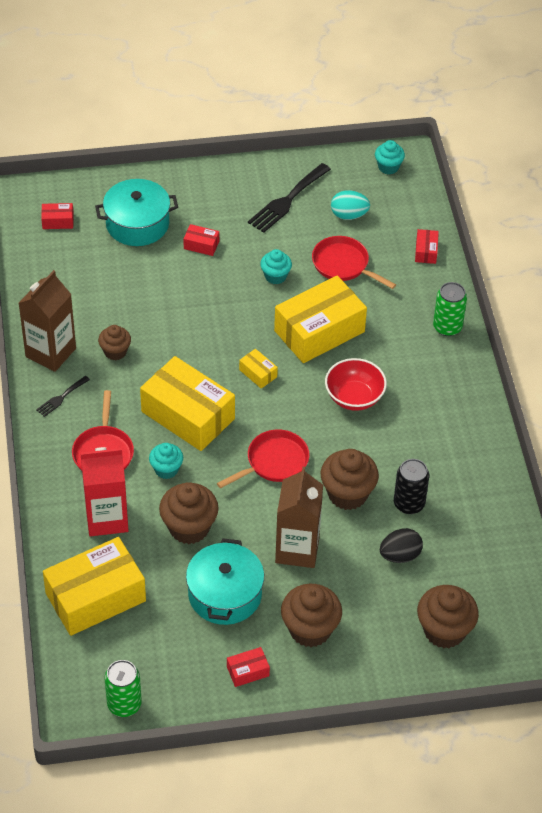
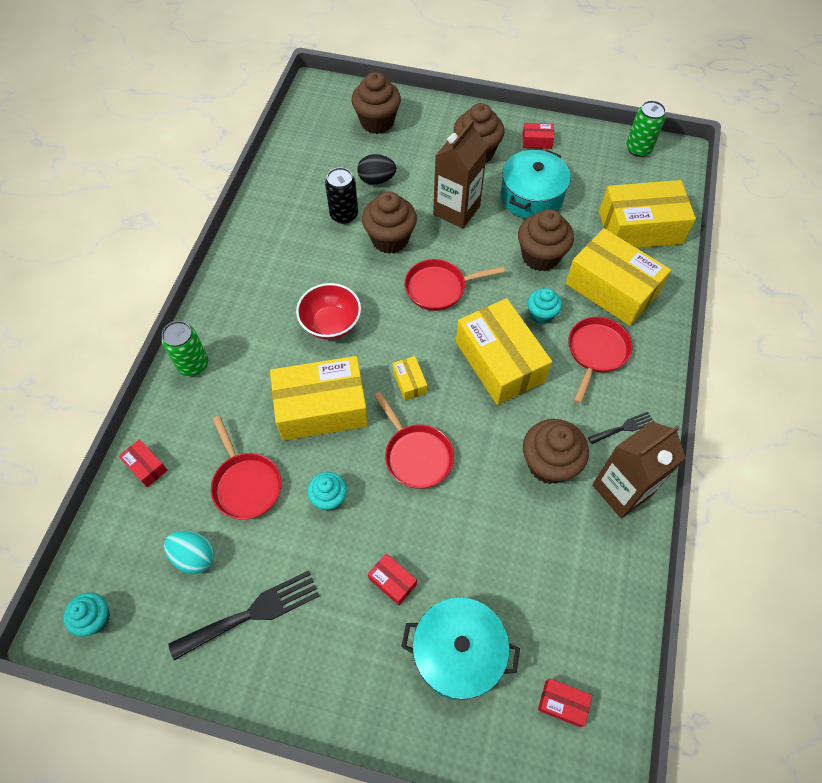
camera: 155 degrees left, 10 degrees up
(107, 518) = (611, 288): red carton -> yellow box
(115, 352) = (549, 464): brown cupcake -> brown cupcake, size x1.67
(224, 324) = (416, 455): none -> red pan
(426, 251) = (146, 466): red box -> red box turned 75 degrees counterclockwise

